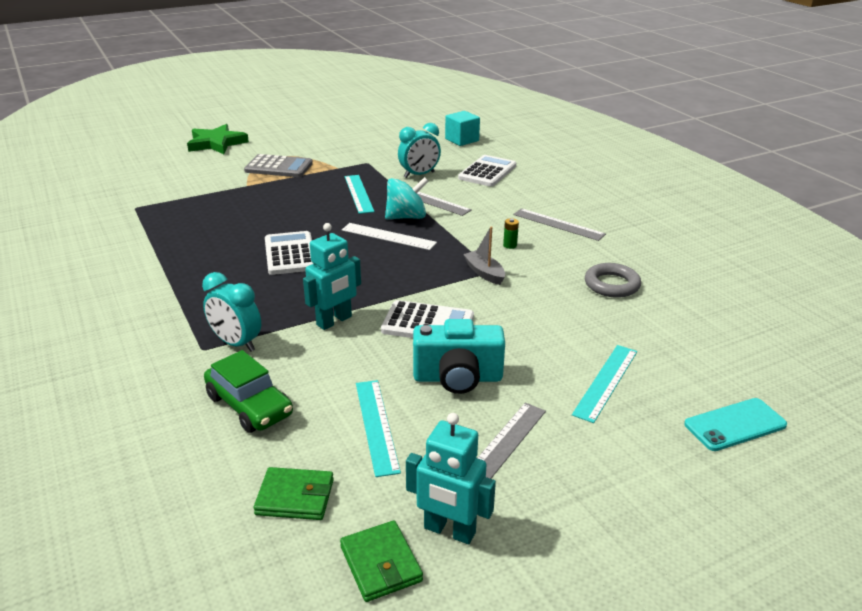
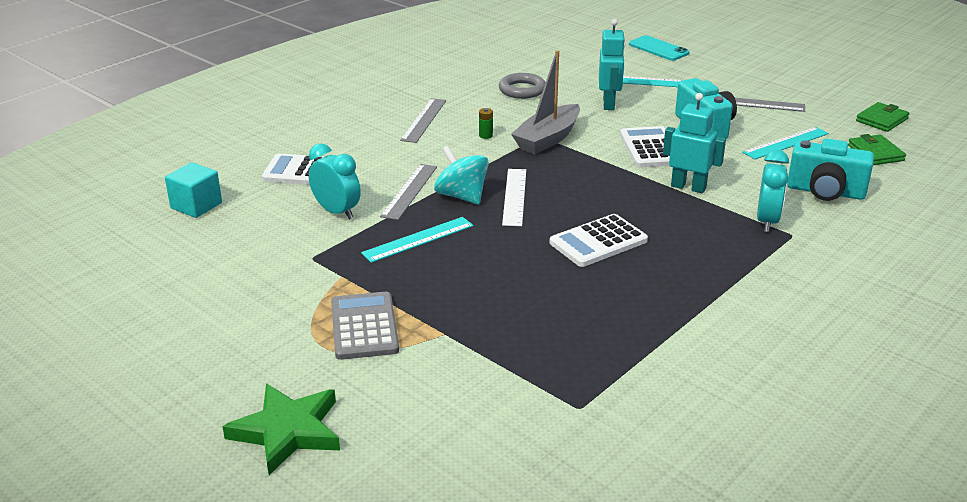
camera: 110 degrees left, 0 degrees up
(249, 405) = (825, 192): green car -> turquoise camera
(449, 531) = (837, 107): turquoise robot -> turquoise robot (609, 104)
(484, 273) = (547, 139): grey boat -> grey boat, size x1.72

